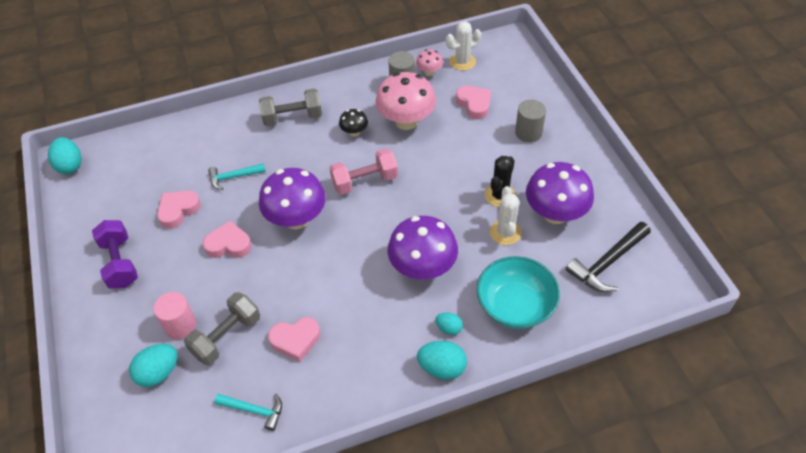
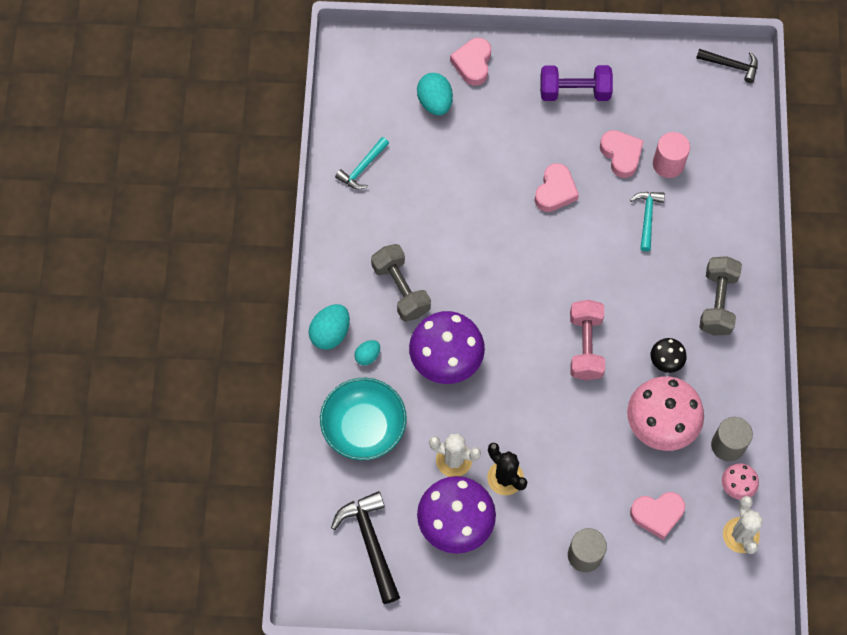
camera: 110 degrees right, 15 degrees up
(70, 165) = (731, 65): turquoise egg -> black hammer
(181, 325) = (477, 129): pink cylinder -> pink cylinder (668, 164)
(226, 337) = (447, 164): grey dumbbell -> grey dumbbell (401, 289)
(295, 340) = (416, 220): pink heart -> pink heart (473, 64)
(296, 219) = (562, 262): purple mushroom -> none

